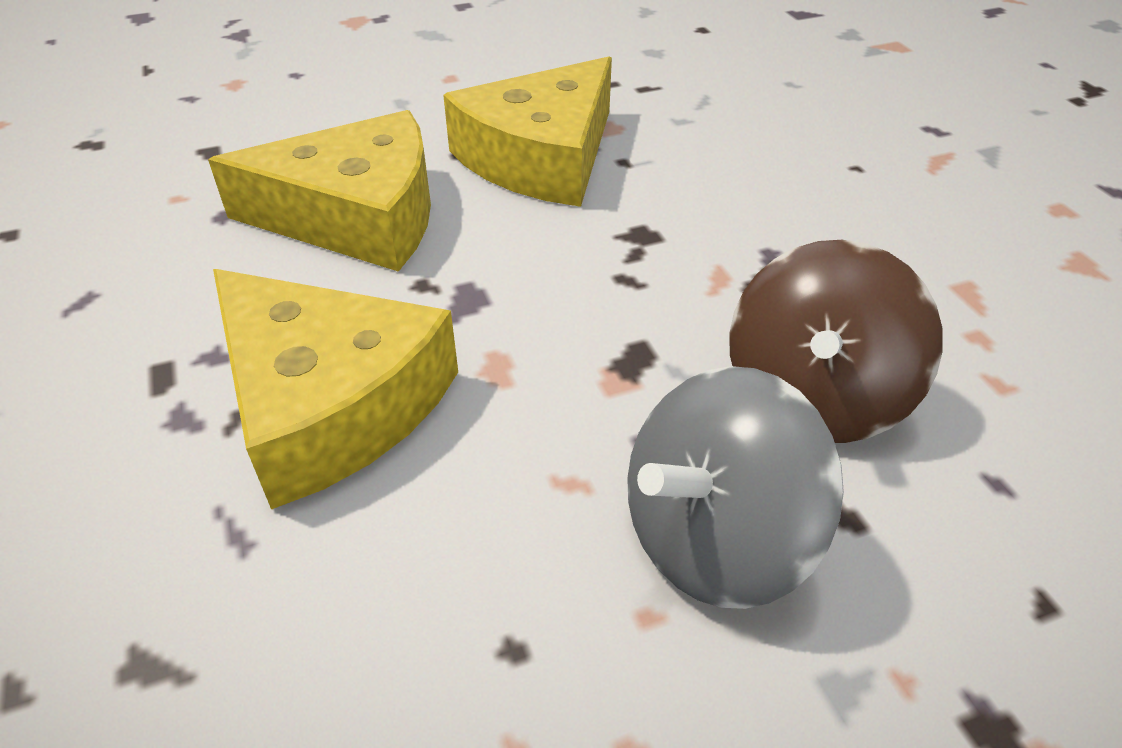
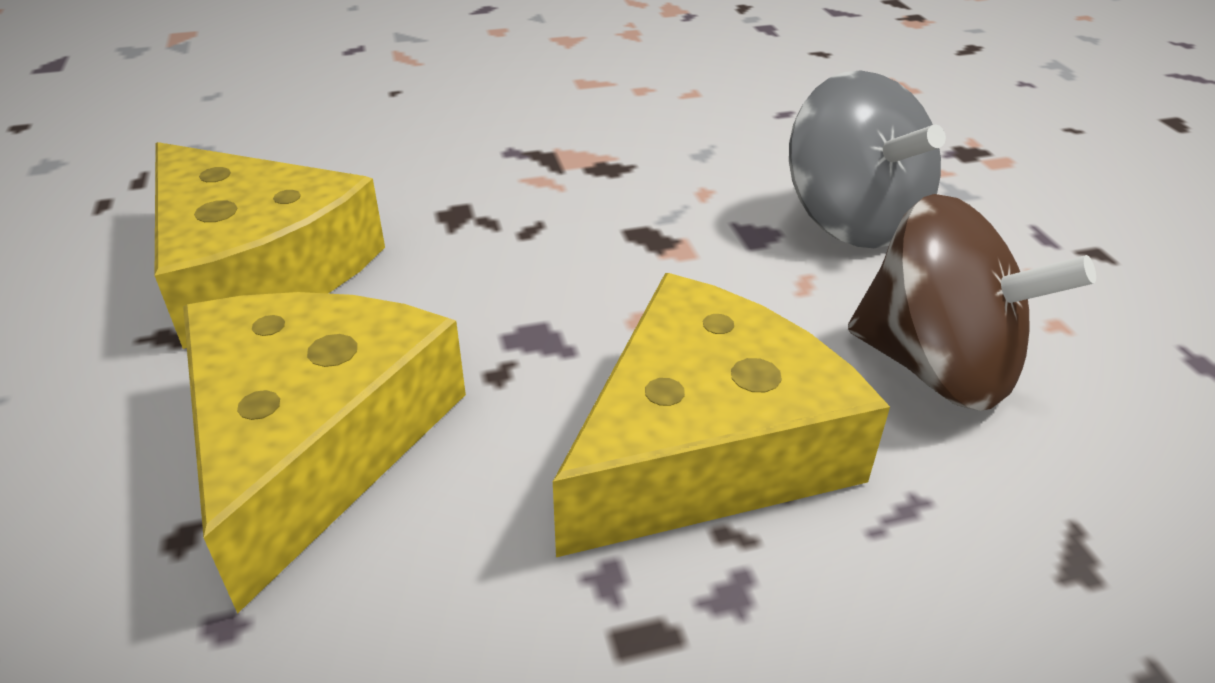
camera: 85 degrees left, 5 degrees down
(814, 397) = (704, 160): brown spinning top -> brown spinning top (936, 367)

